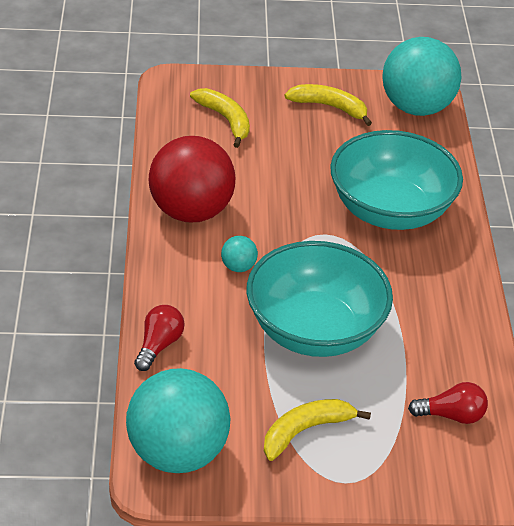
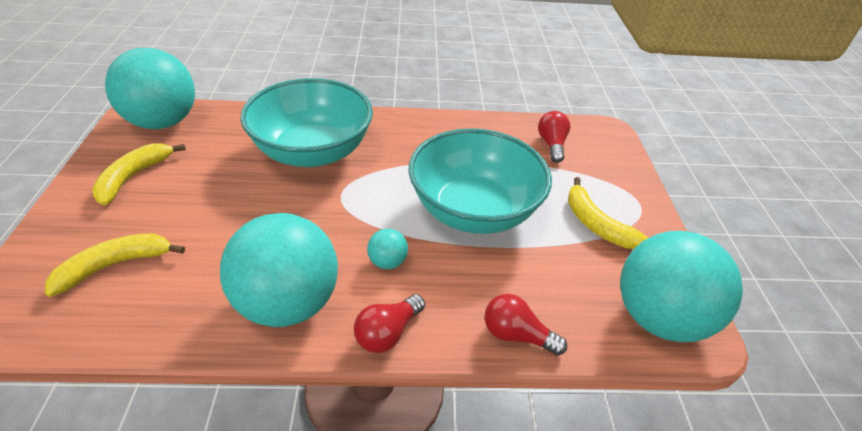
camera: 90 degrees left, 0 degrees up
(162, 267) = (387, 333): none -> red light bulb
(191, 211) = (287, 303): red ball -> turquoise ball

